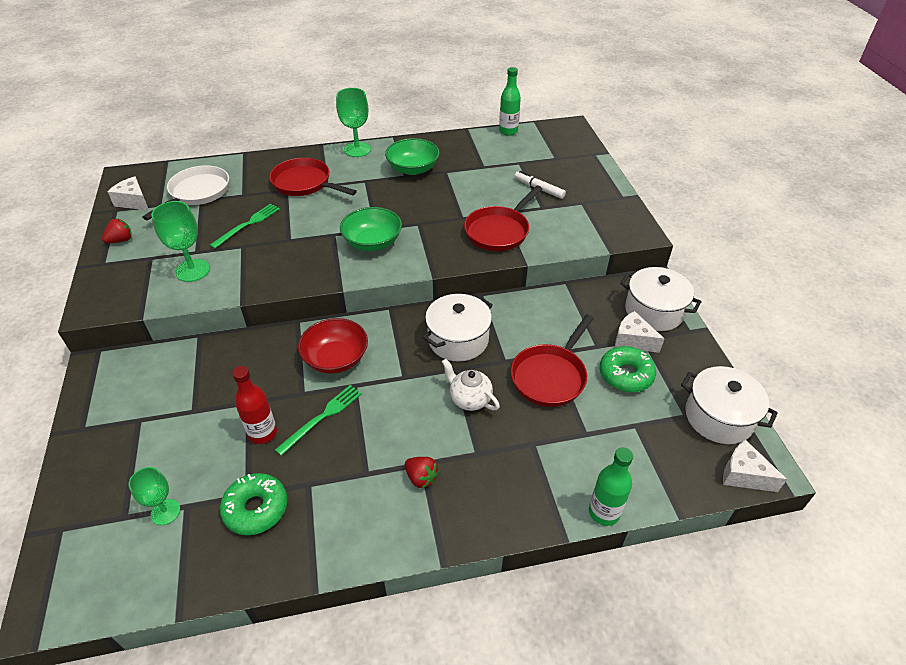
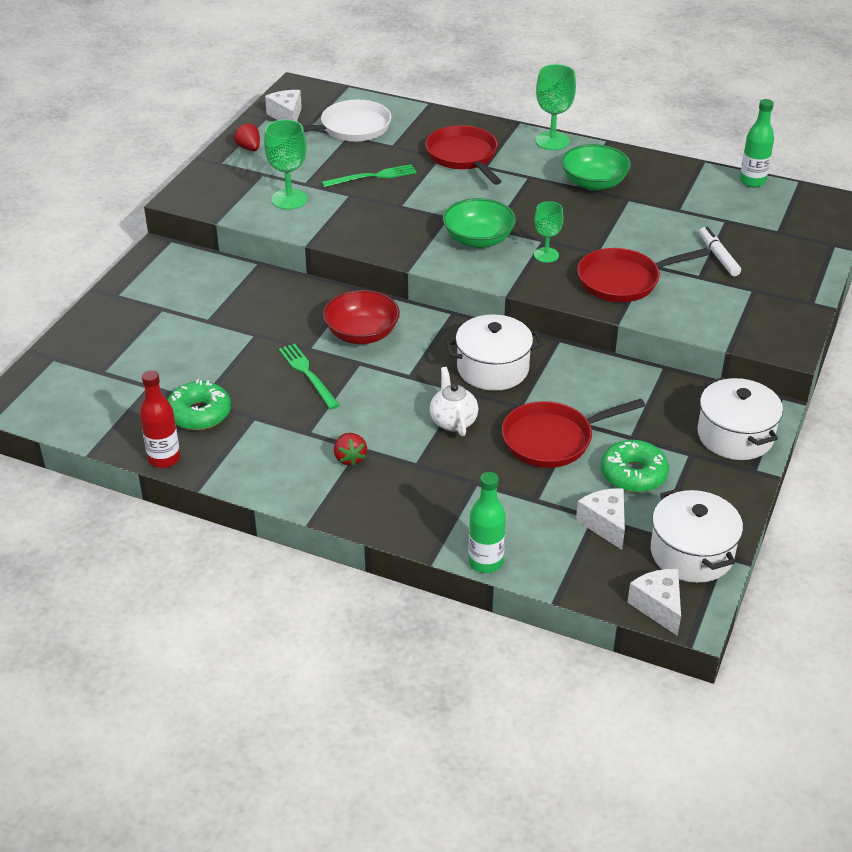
camera: 35 degrees right, 5 degrees down
(121, 240) = (249, 148): red strawberry -> red strawberry turned 120 degrees counterclockwise
(165, 512) = (132, 383): green goblet -> green goblet (546, 255)
(263, 433) = (249, 363): red bottle -> red bottle (164, 459)
(322, 417) = (308, 374): green fork -> green fork turned 105 degrees counterclockwise
(633, 340) = (677, 450): white cheese -> white cheese (605, 524)

